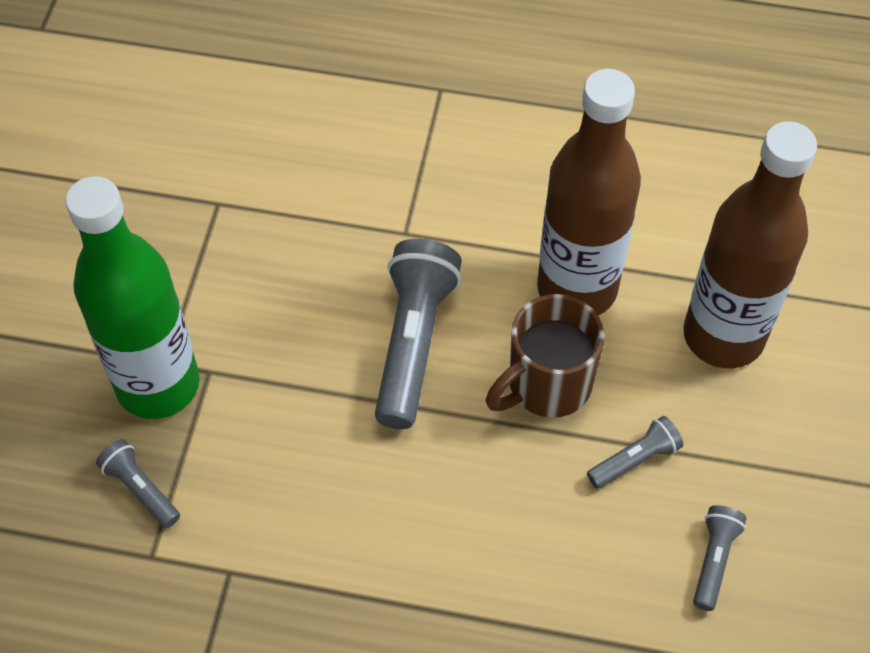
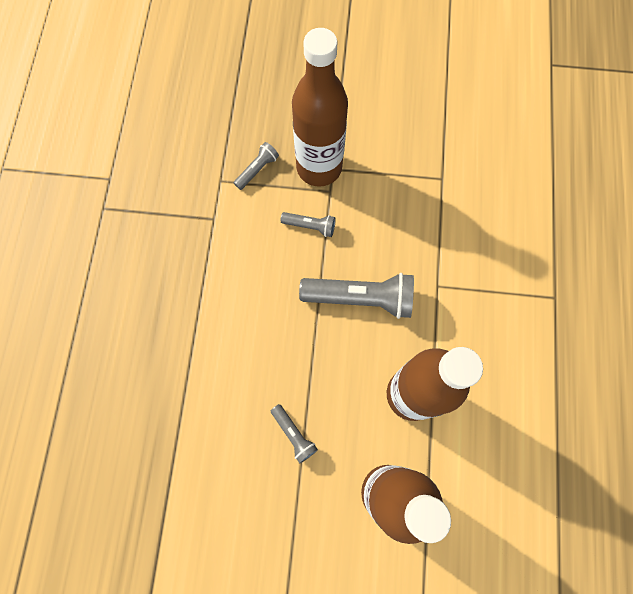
camera: 85 degrees right, 15 degrees up
(158, 385) = (319, 167): green bottle -> brown bottle
(546, 385) = (339, 378): brown mug -> none
(714, 560) = (231, 484): grey flashlight -> grey flashlight (310, 226)

